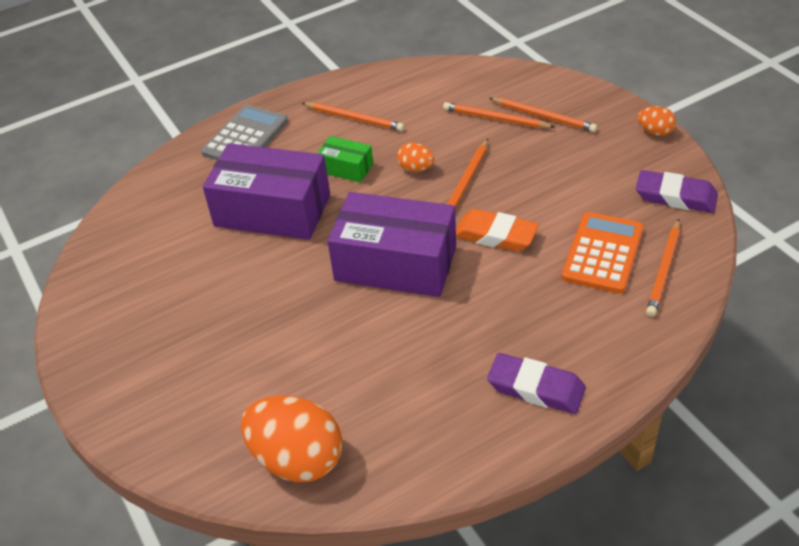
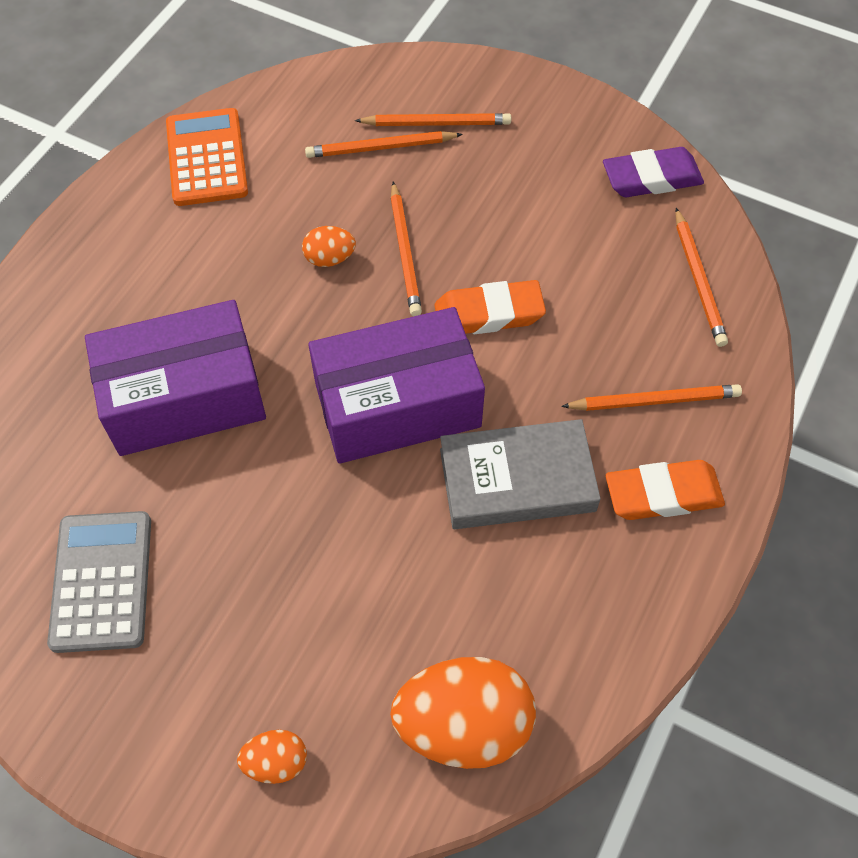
camera: 35 degrees left, 15 degrees up
(245, 137) = (64, 301): grey calculator -> grey calculator (102, 581)
(346, 168) = (239, 293): green box -> none
(354, 118) = (198, 214): orange pencil -> orange pencil (654, 400)
(440, 337) = (517, 480): none -> grey book
(536, 388) = (663, 494): purple eraser -> orange eraser
(603, 253) = (622, 286): orange calculator -> orange calculator (207, 158)
(655, 132) = (576, 98): orange egg -> orange egg (276, 762)

